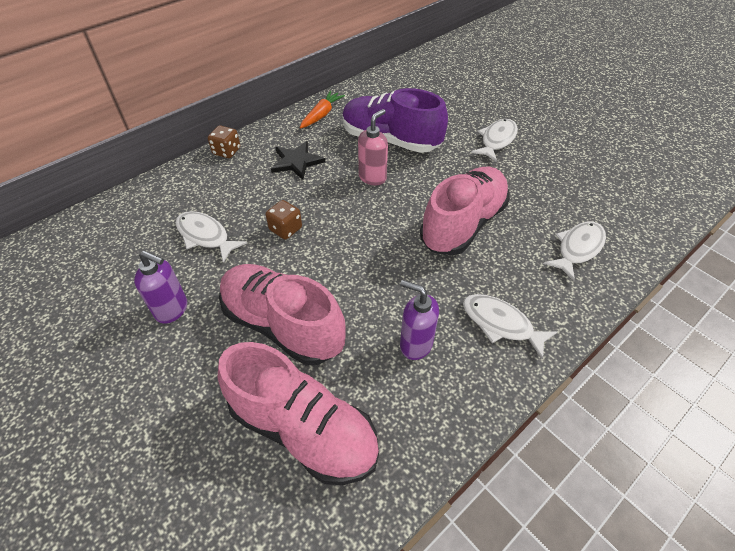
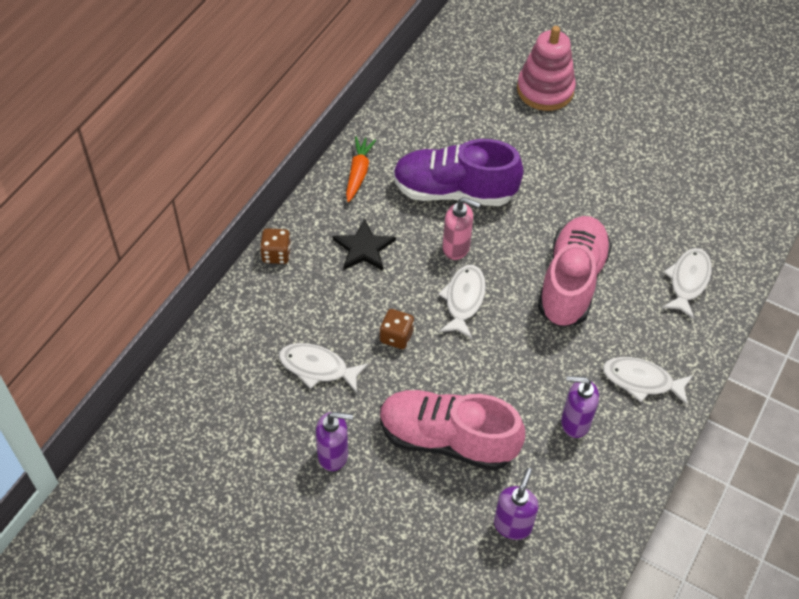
camera: 20 degrees left, 5 degrees up
(303, 429) = (512, 525): pink shoe -> purple soap dispenser
(372, 177) = (456, 248): pink soap dispenser -> pink soap dispenser turned 90 degrees clockwise
(495, 93) = (545, 90): none -> pink stacking toy
(496, 140) = (569, 162): white fish -> white fish (463, 300)

